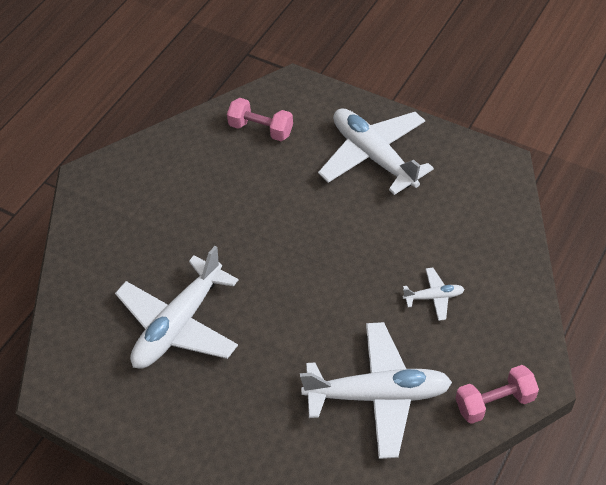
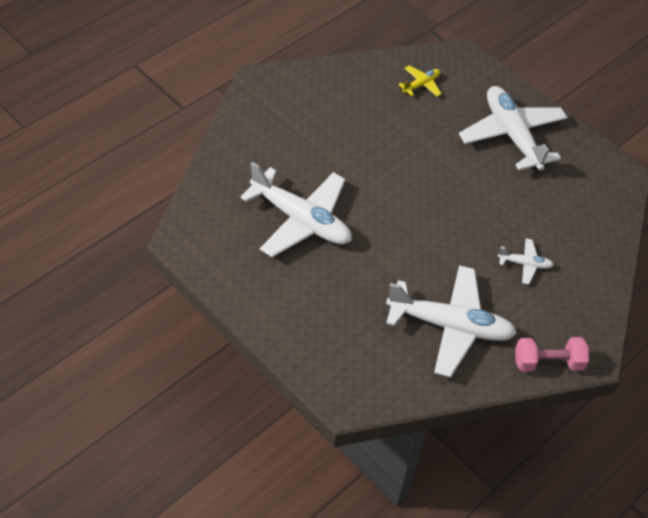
camera: 10 degrees right, 0 degrees up
(179, 324) = (301, 220): white plane -> white plane turned 105 degrees counterclockwise
(261, 129) = (421, 85): pink dumbbell -> yellow plane

